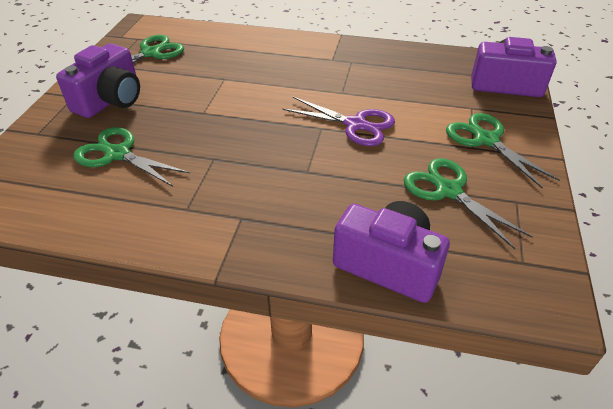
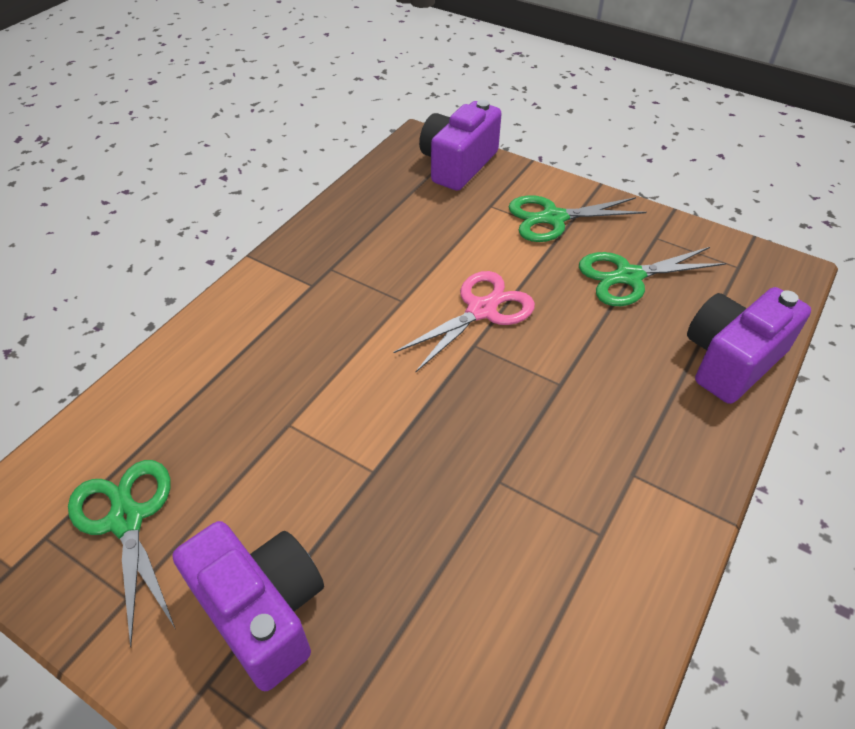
camera: 70 degrees left, 5 degrees up
(117, 154) = (439, 615): green scissors -> none
(355, 125) = (482, 310): purple scissors -> pink scissors

